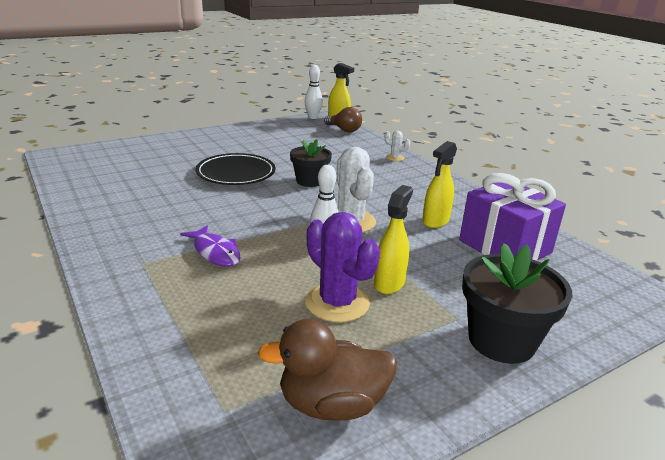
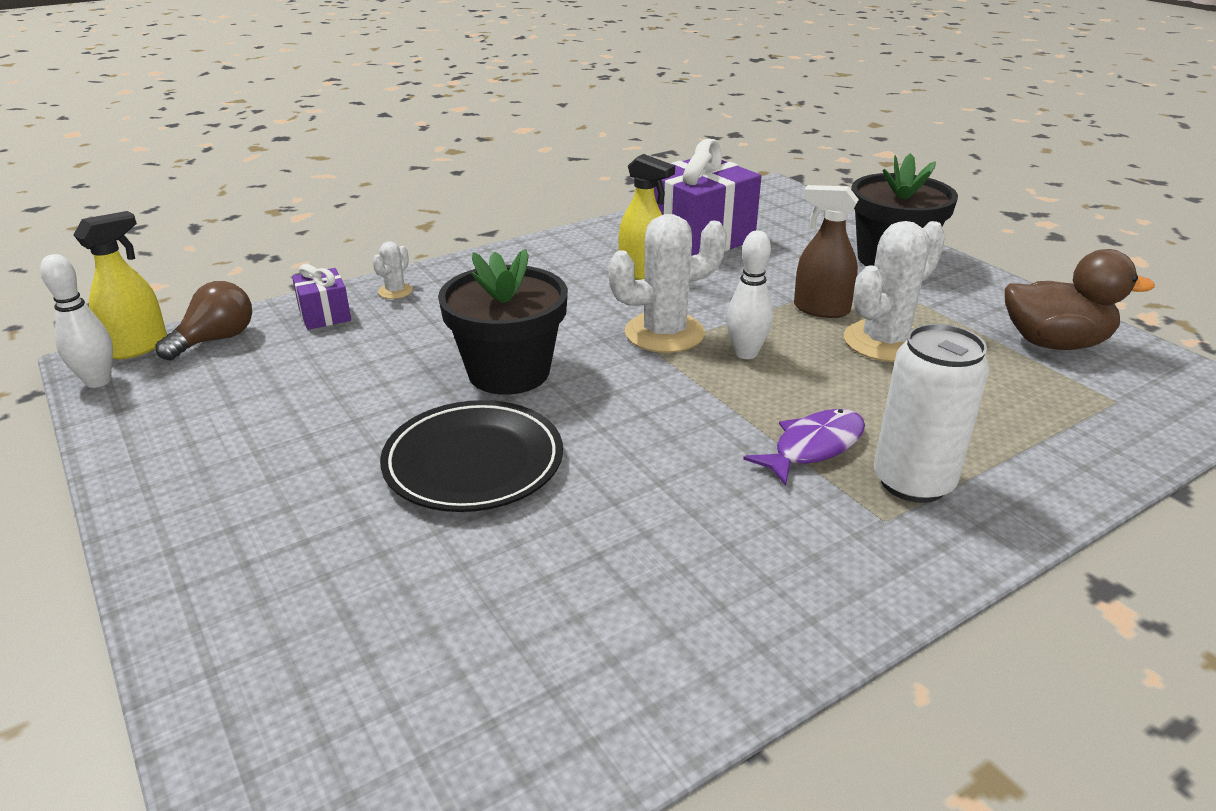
camera: 90 degrees left, 5 degrees up
(168, 278) = (913, 482): none -> white can
(310, 181) = (509, 372): black flower pot -> black flower pot, size x1.53
(331, 404) = (1054, 343): brown duck -> brown duck turned 75 degrees counterclockwise
(337, 303) = (884, 342): purple cactus -> white cactus
(368, 145) = (324, 315): none -> purple gift
(389, 283) = (820, 309): yellow spray bottle -> brown spray bottle

